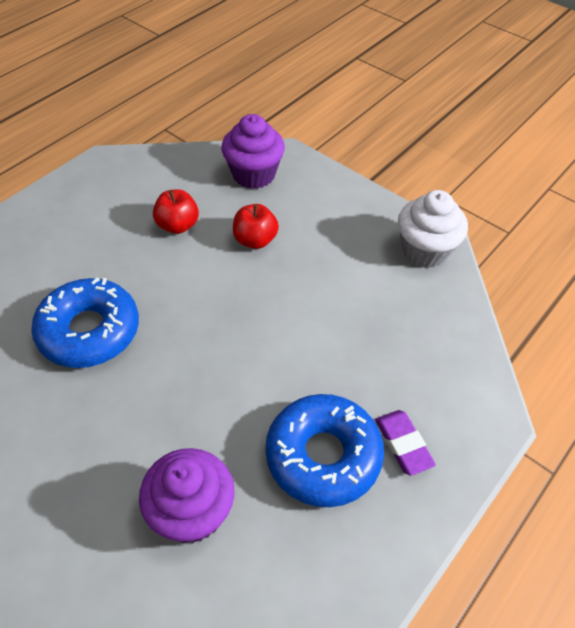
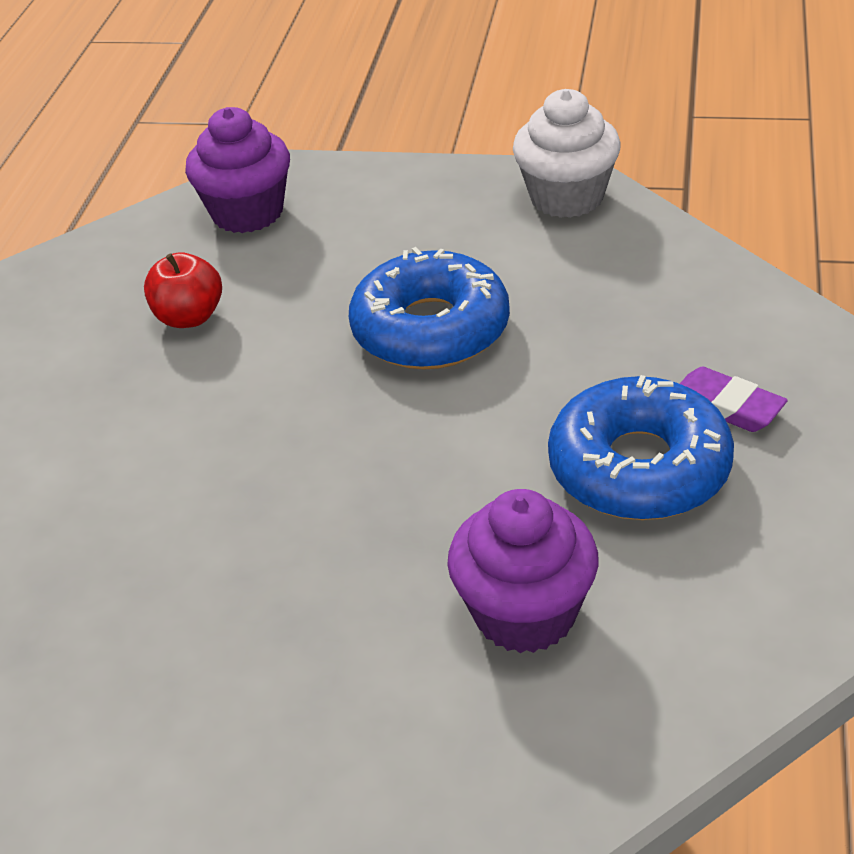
camera: 25 degrees left, 10 degrees down
(89, 331) = (174, 496): blue donut -> blue donut (430, 329)
(255, 240) = (323, 284): red apple -> none

